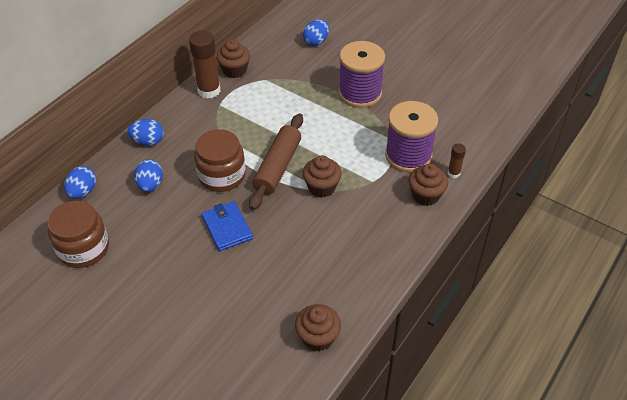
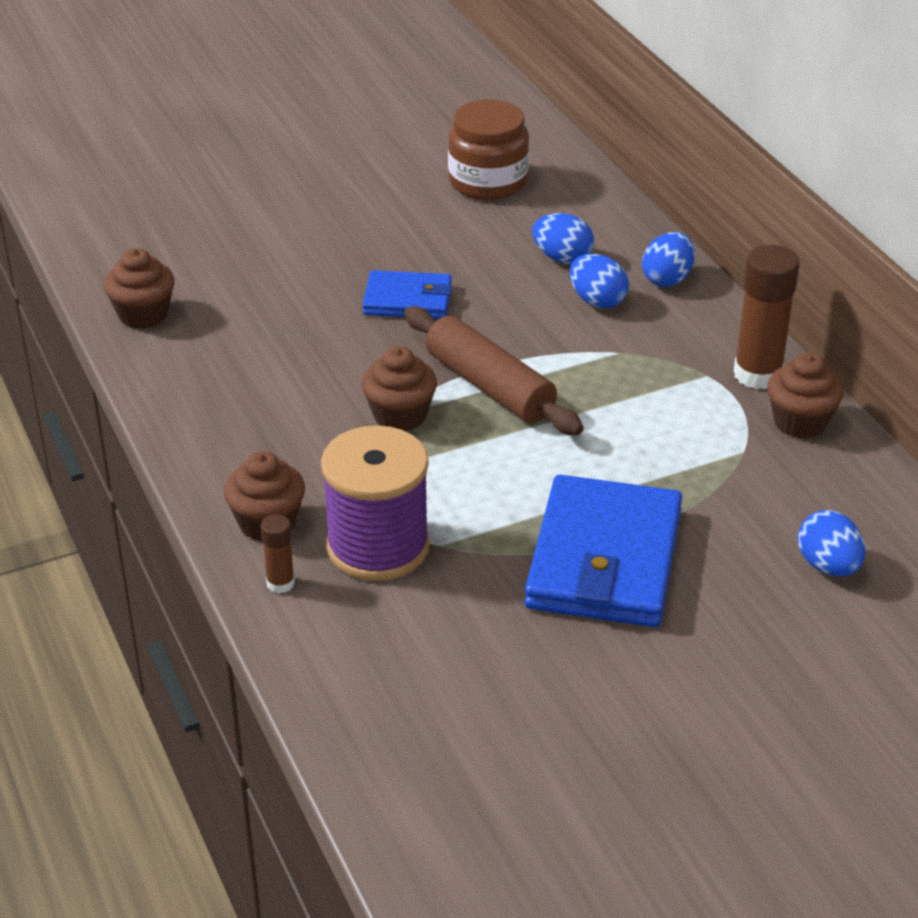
camera: 120 degrees right, 10 degrees down
(83, 192) = (601, 202): blue egg -> blue egg (597, 301)
(222, 175) = (522, 326): brown jar -> none
(360, 93) = (604, 559): purple spool -> blue wallet

